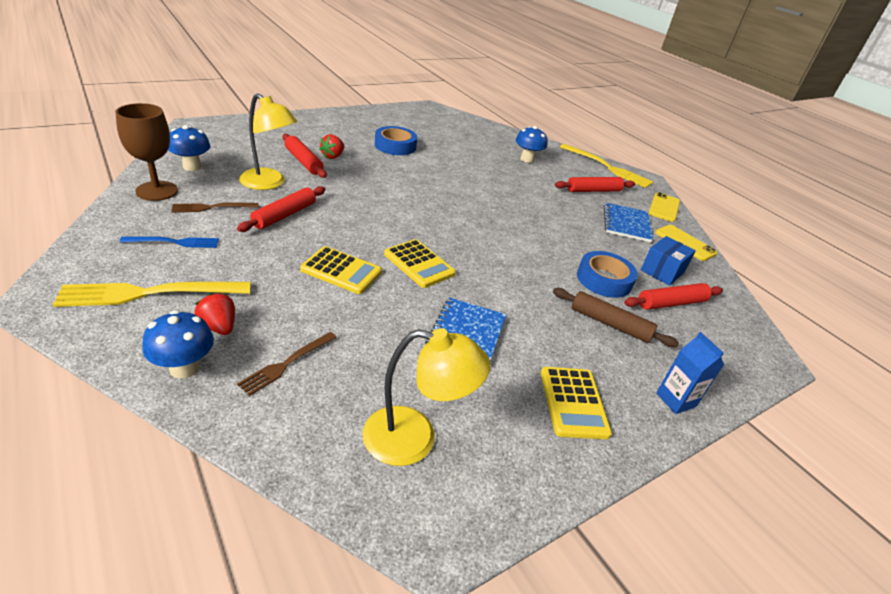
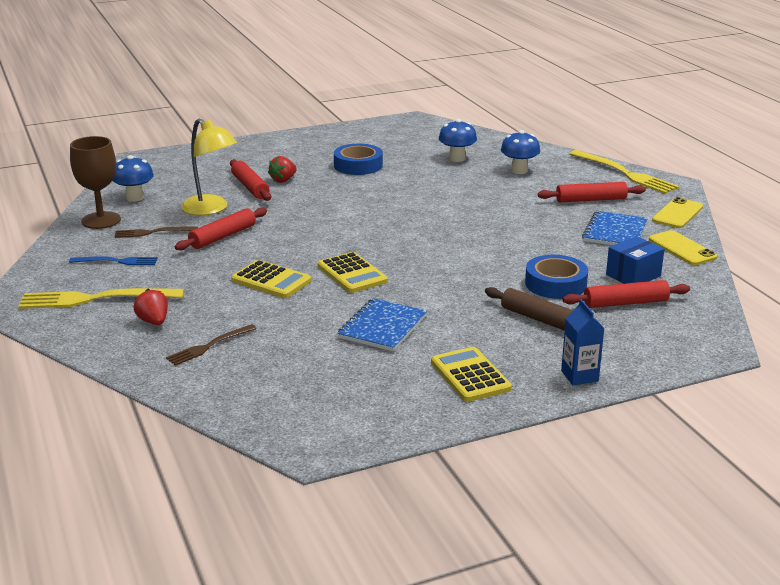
camera: 15 degrees right, 10 degrees down
(184, 368) = (124, 348): blue mushroom -> blue mushroom (457, 158)
(415, 439) = (310, 394): yellow lamp -> none
(573, 402) = (470, 375): yellow calculator -> yellow calculator turned 150 degrees clockwise

